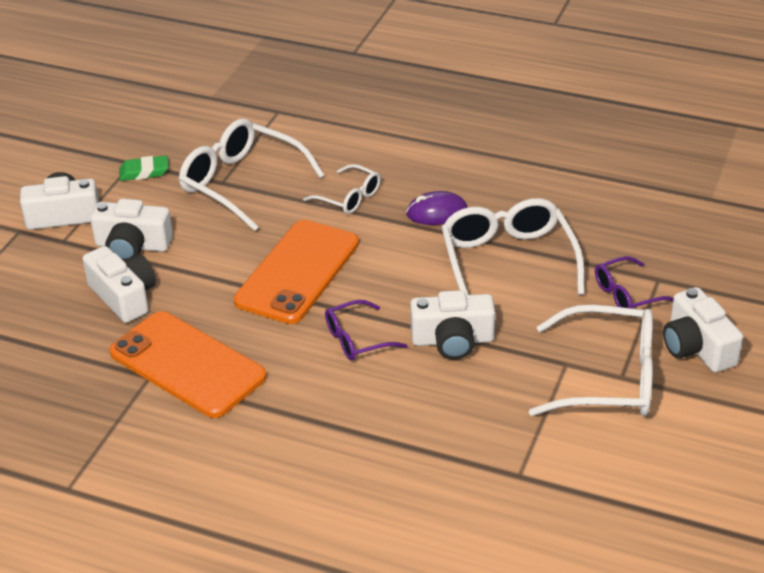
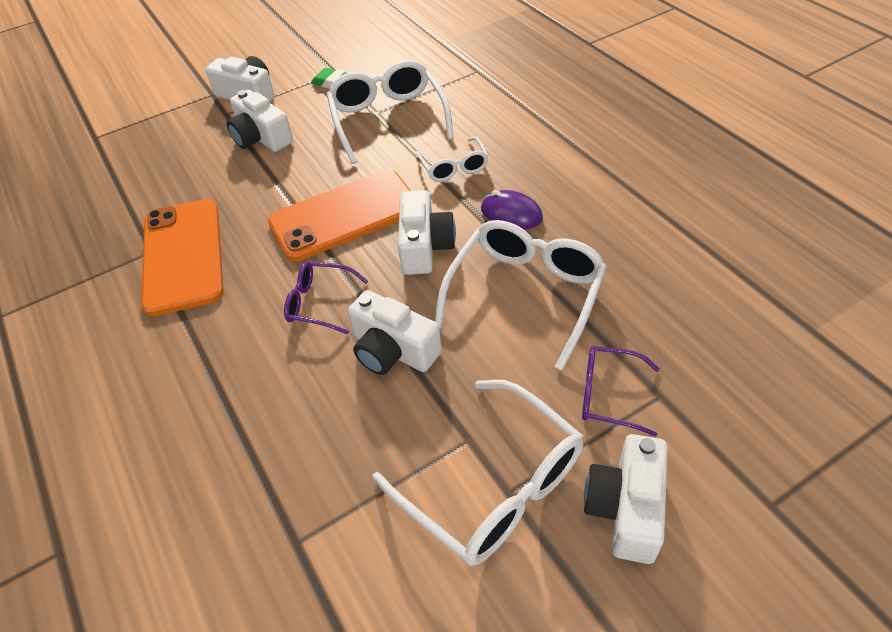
camera: 40 degrees right, 10 degrees up
(124, 296) = (210, 176): white camera -> white camera (425, 246)

